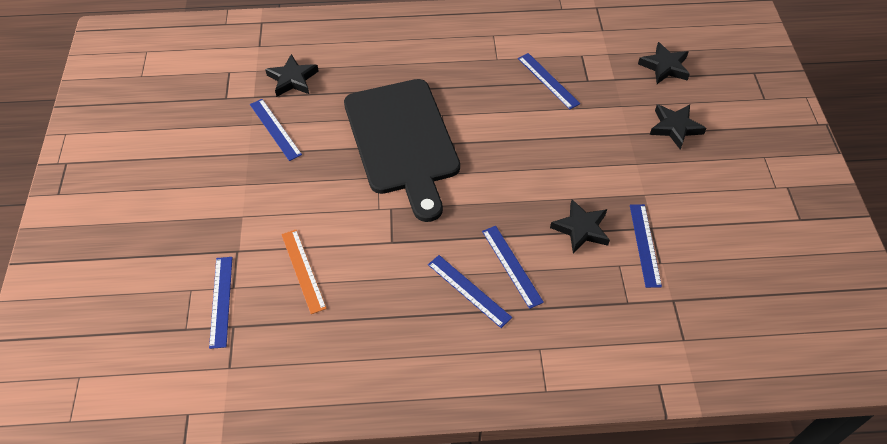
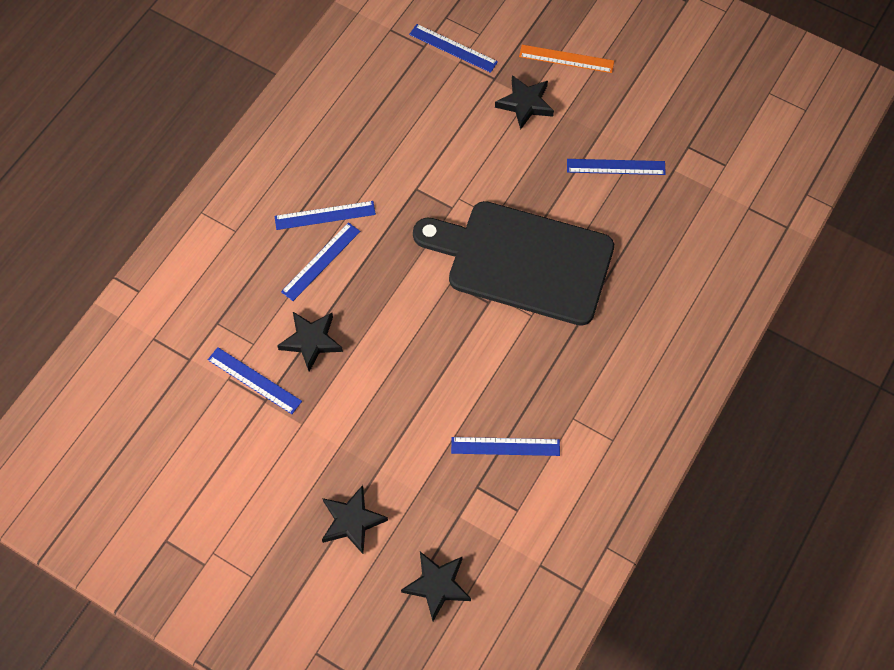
camera: 125 degrees right, 10 degrees up
(292, 79) = (676, 213): black star -> black star (525, 104)
(303, 270) = (438, 113): orange ruler -> orange ruler (566, 59)
(512, 266) = (321, 261): blue ruler -> blue ruler turned 60 degrees counterclockwise

